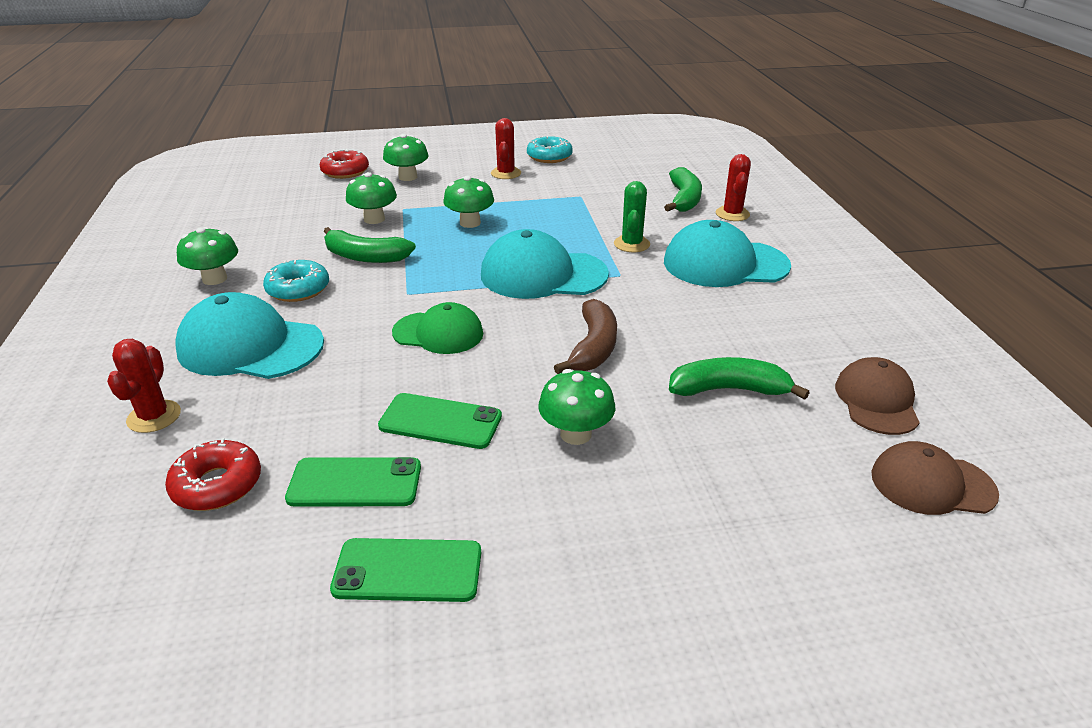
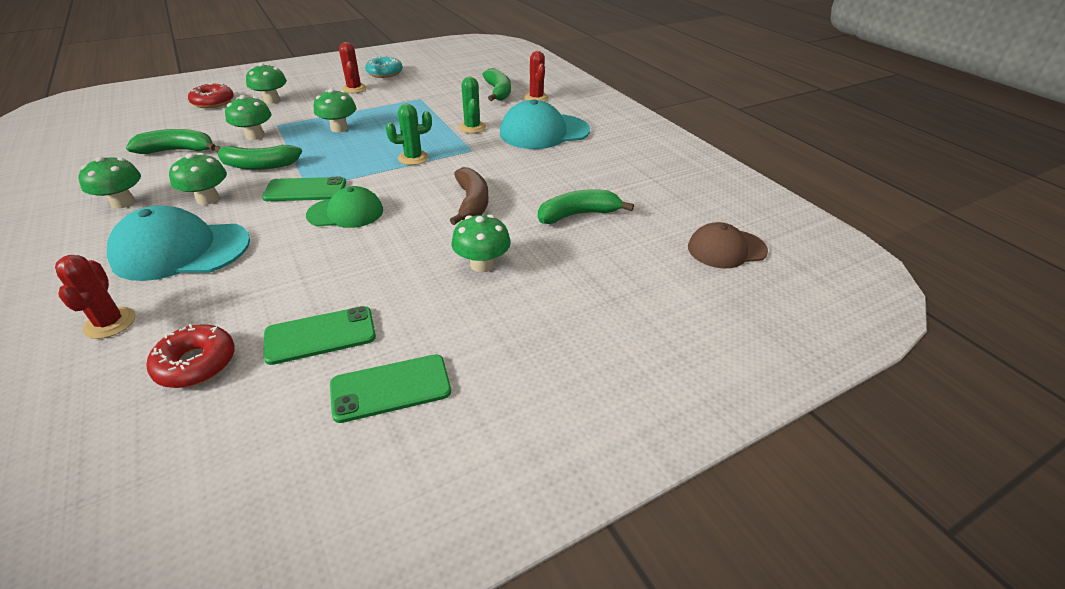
camera: 20 degrees left, 5 degrees up
(289, 226) = (178, 150): none -> green banana
(298, 289) = (208, 199): turquoise donut -> green mushroom
(440, 421) = (373, 276): green phone -> green phone (305, 190)
(543, 275) = (413, 158): turquoise cap -> green cactus
(876, 401) = (675, 204): brown cap -> none

